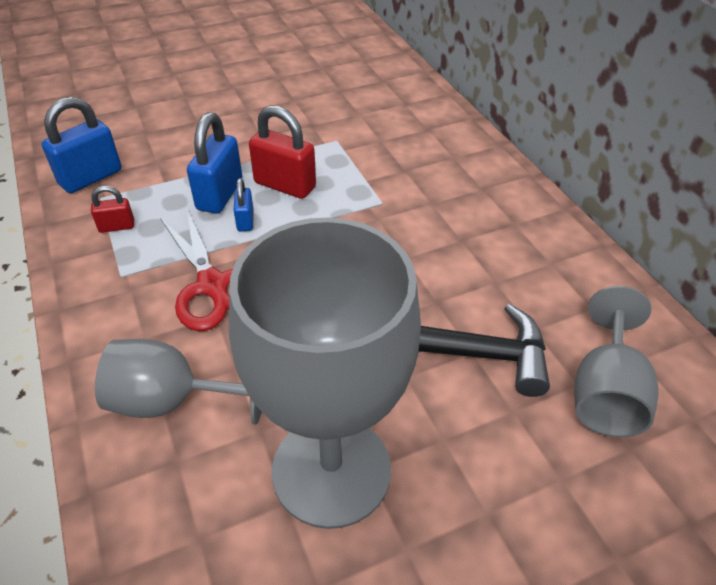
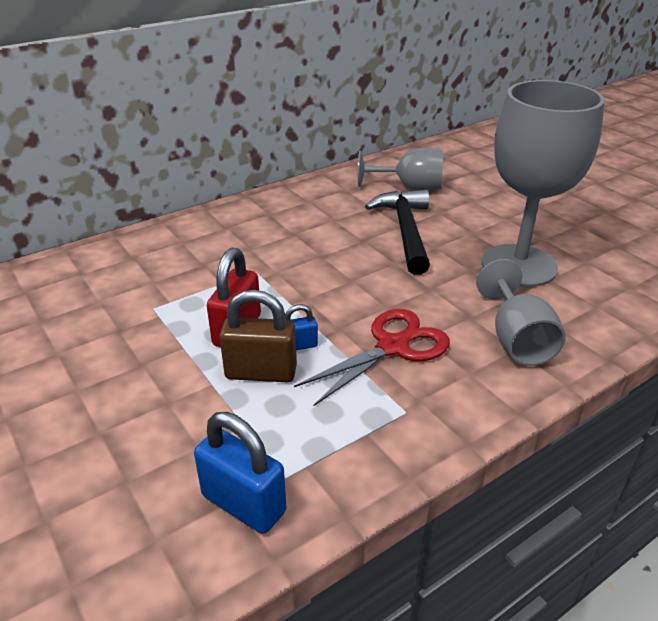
camera: 100 degrees left, 10 degrees down
(117, 226) = (334, 441): red padlock -> none
(219, 195) = (261, 372): blue padlock -> brown padlock

